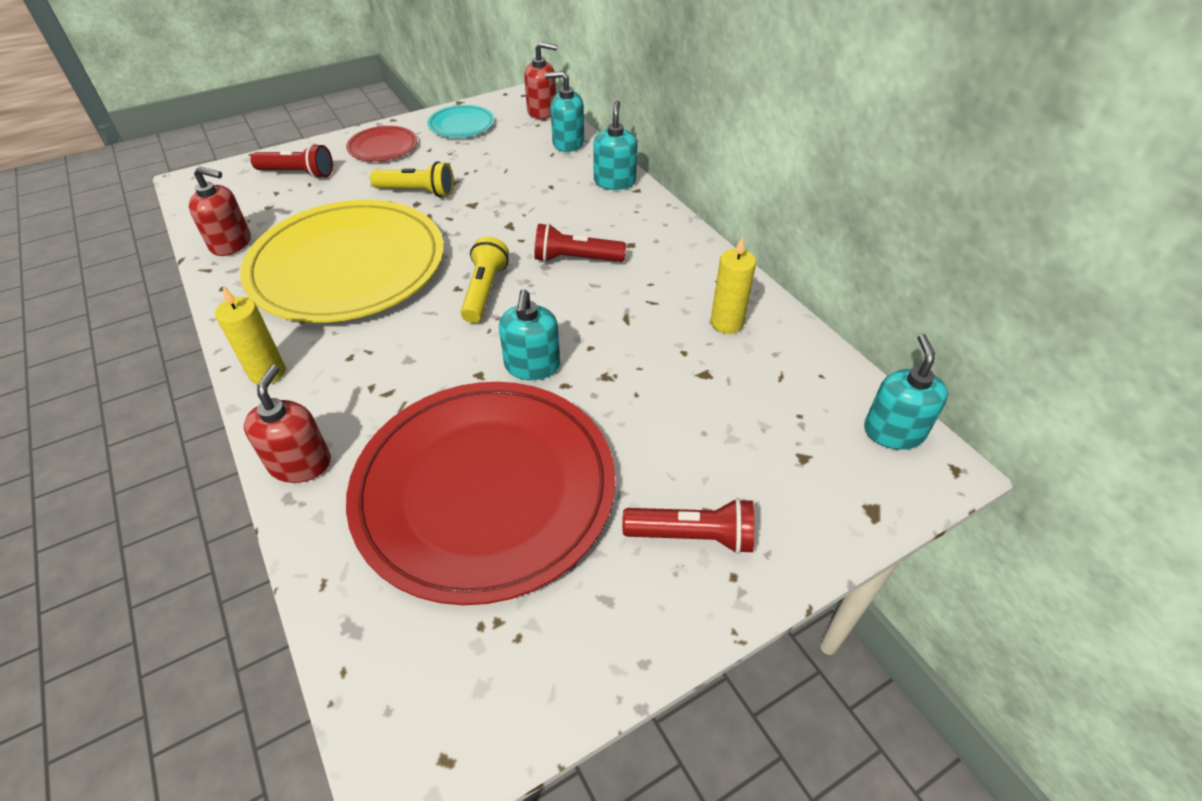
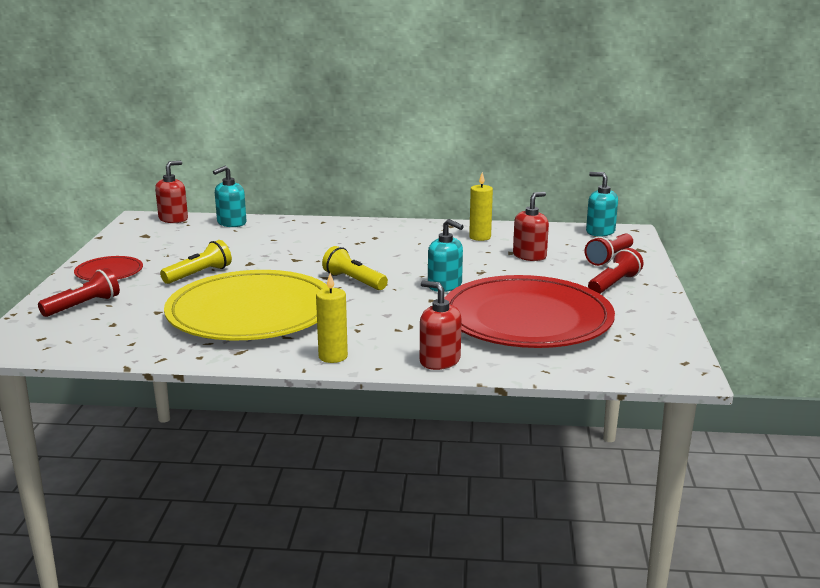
camera: 55 degrees left, 25 degrees down
(231, 243) = (141, 345): red soap dispenser -> red soap dispenser (529, 256)
(461, 125) = (135, 243): turquoise plate -> none
(576, 259) = (364, 252): red flashlight -> red flashlight (609, 258)
(614, 182) = (302, 224): turquoise soap dispenser -> none

